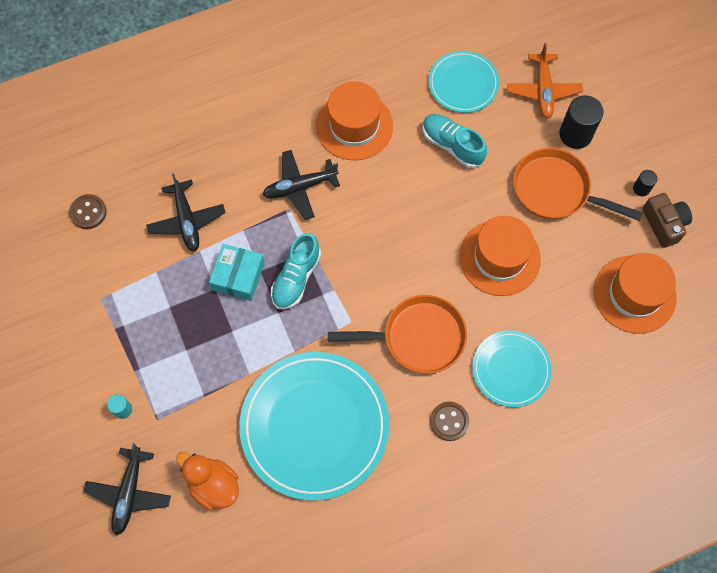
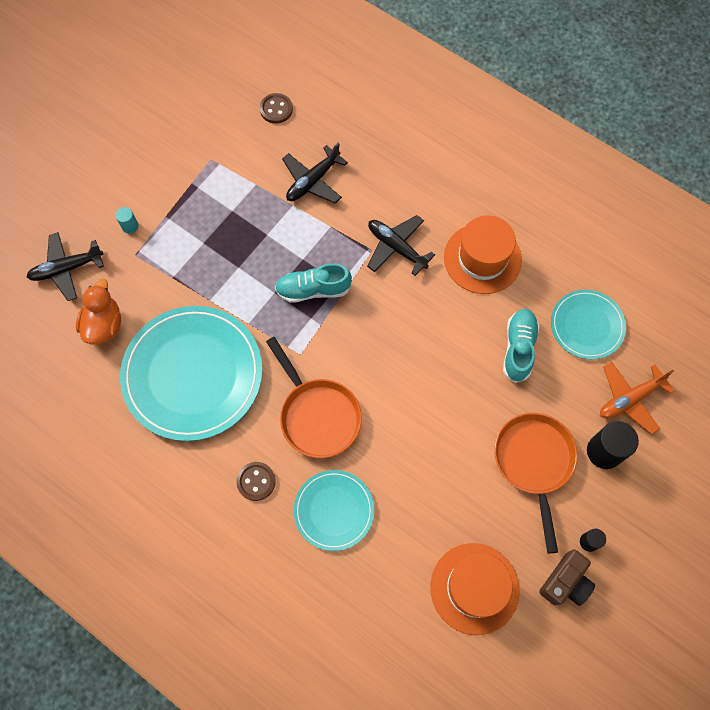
camera: 60 degrees right, 0 degrees up
(238, 276) = (288, 245): turquoise box -> none
(499, 258) = (434, 446): orange hat -> none

